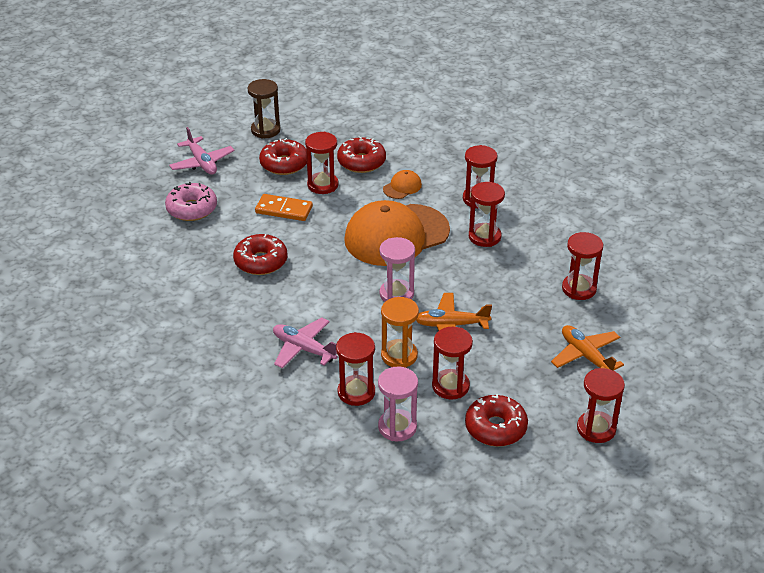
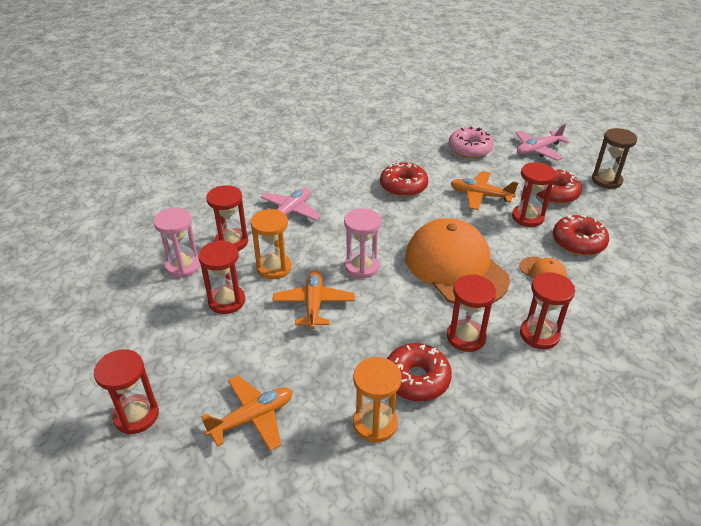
camera: 90 degrees right, 0 degrees up
(284, 210) = (480, 196): orange domino -> orange plane
(495, 428) = (163, 331): red donut -> red donut (416, 379)
(579, 289) = (375, 423): red hourglass -> orange hourglass

